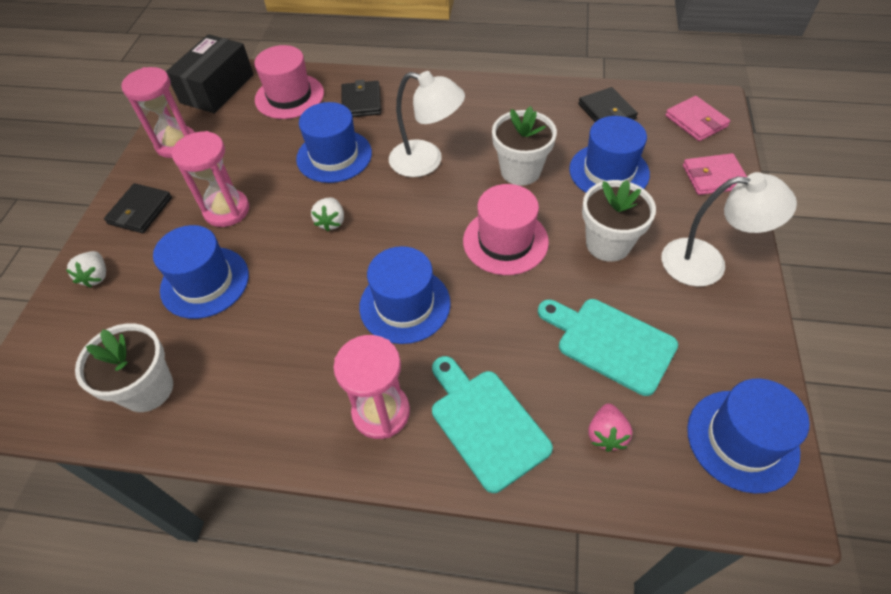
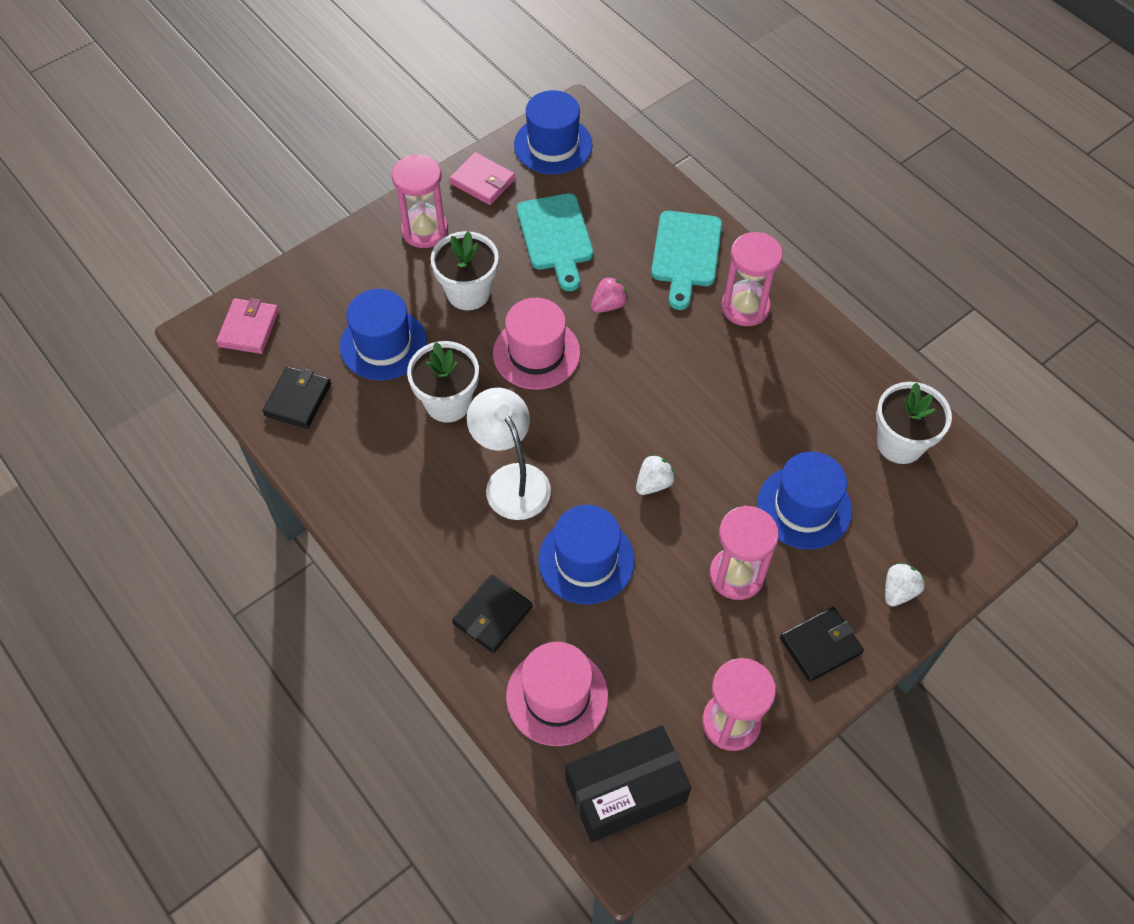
camera: 140 degrees left, 5 degrees up
(405, 305) = (662, 364): blue hat -> none
(606, 434) = (622, 199): pink strawberry -> pink strawberry (608, 305)
(707, 263) = (425, 230): white lamp -> pink hourglass
(714, 177) = (319, 276): pink wallet -> pink wallet (482, 181)

